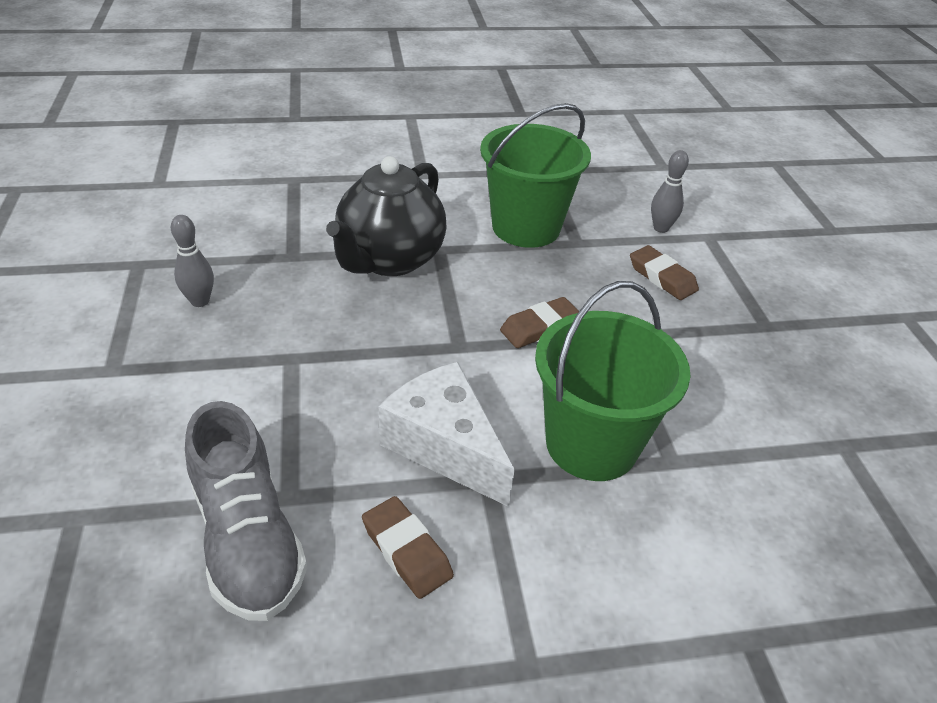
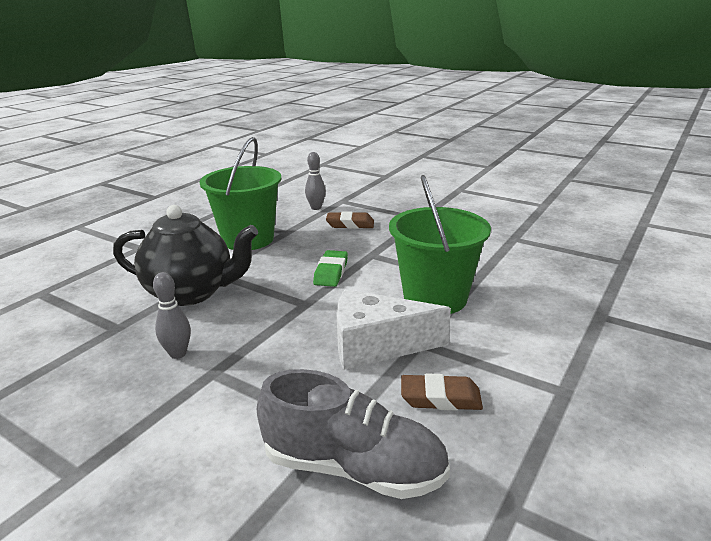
camera: 45 degrees left, 15 degrees down
(200, 301) = (83, 391): grey bowling pin -> grey bowling pin (178, 353)
(389, 260) = (191, 293): black teapot -> black teapot turned 60 degrees counterclockwise
(539, 327) = (331, 272): brown eraser -> green eraser

